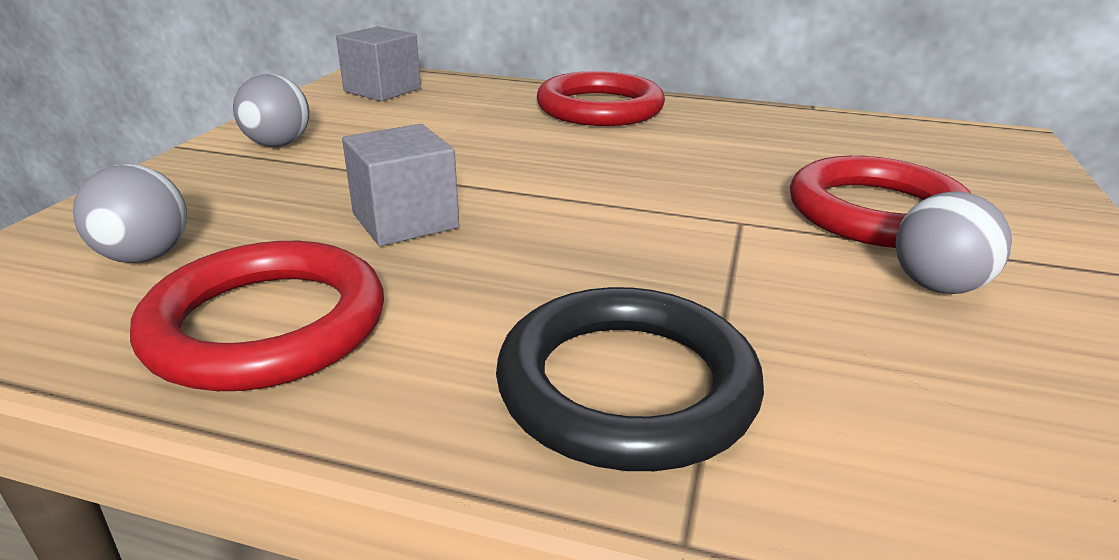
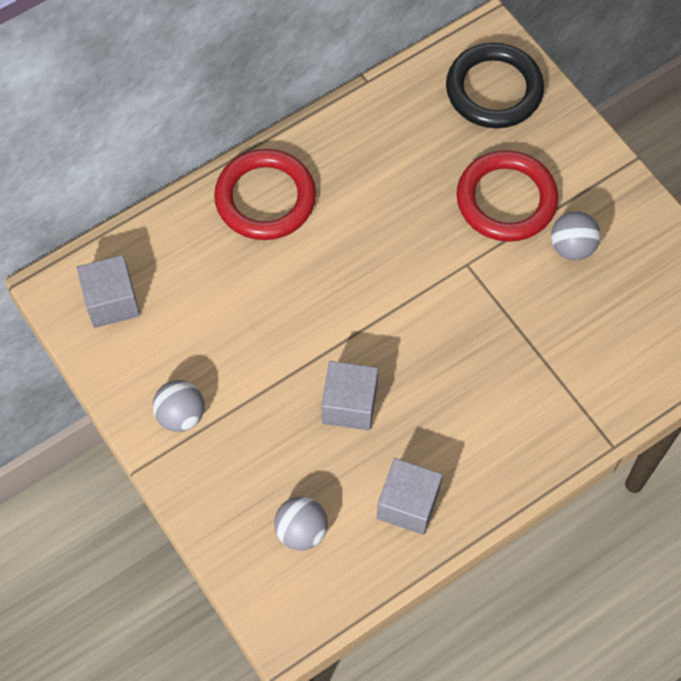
camera: 50 degrees left, 35 degrees up
(267, 325) = (408, 504): red ring -> grey cube
(627, 386) = (542, 408): black ring -> black ring (494, 90)

